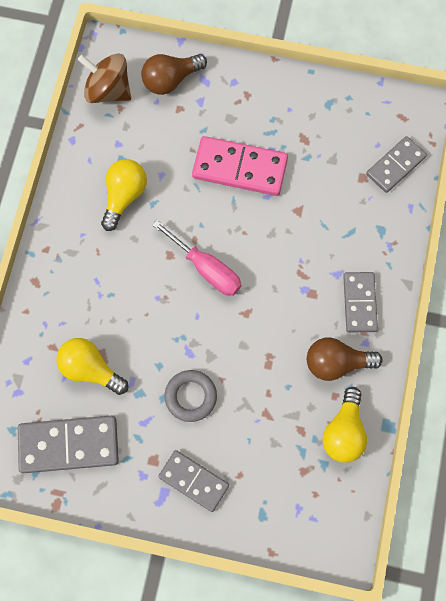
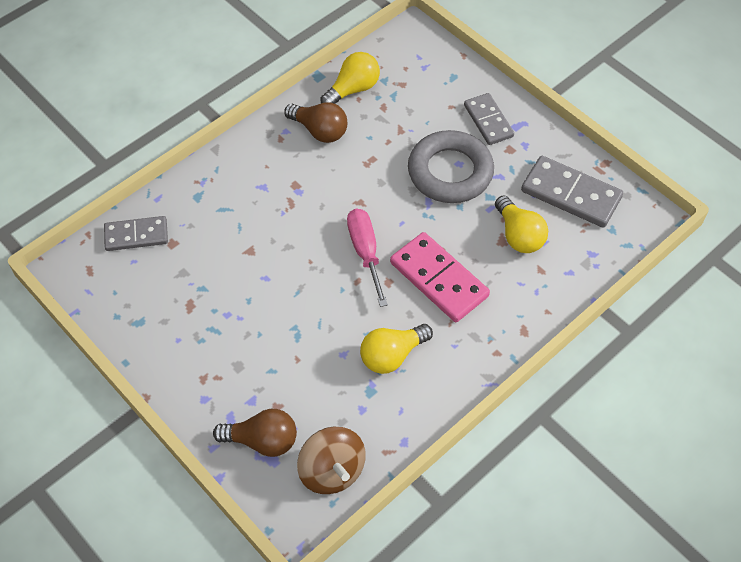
camera: 145 degrees left, 15 degrees down
(190, 396) = (450, 172): grey ring -> grey ring, size x1.74
(240, 168) = (268, 315): pink domino -> pink domino (438, 279)
(360, 303) = (264, 157): grey domino -> none

